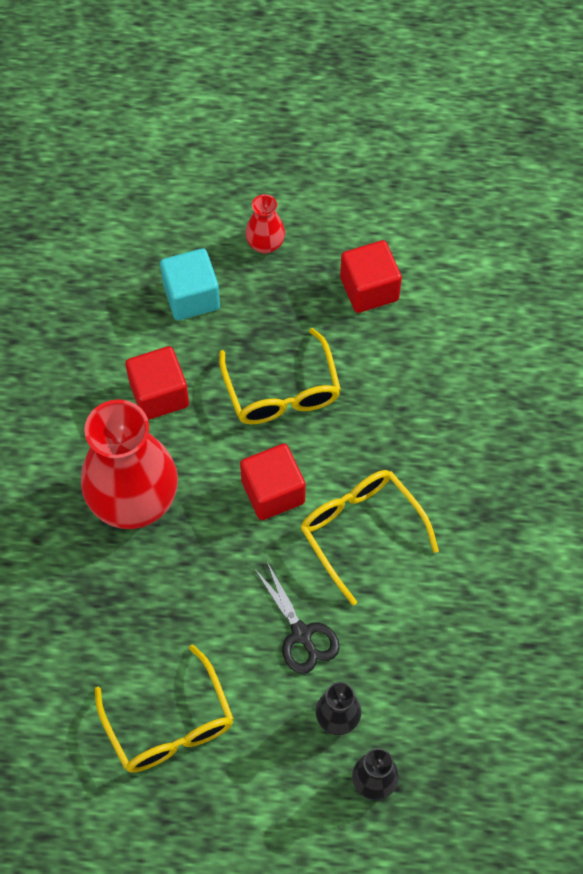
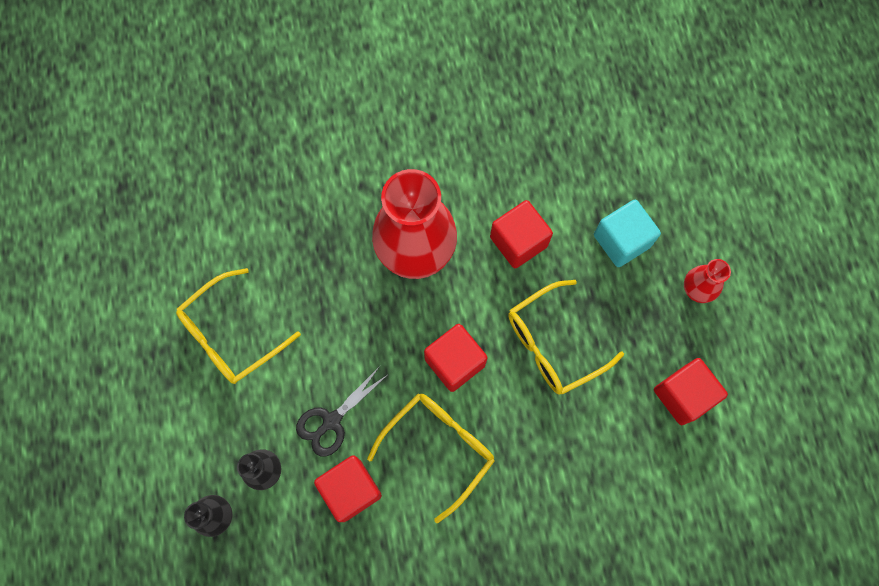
camera: 75 degrees right, 10 degrees up
(382, 631) = (351, 489): none -> red cube

